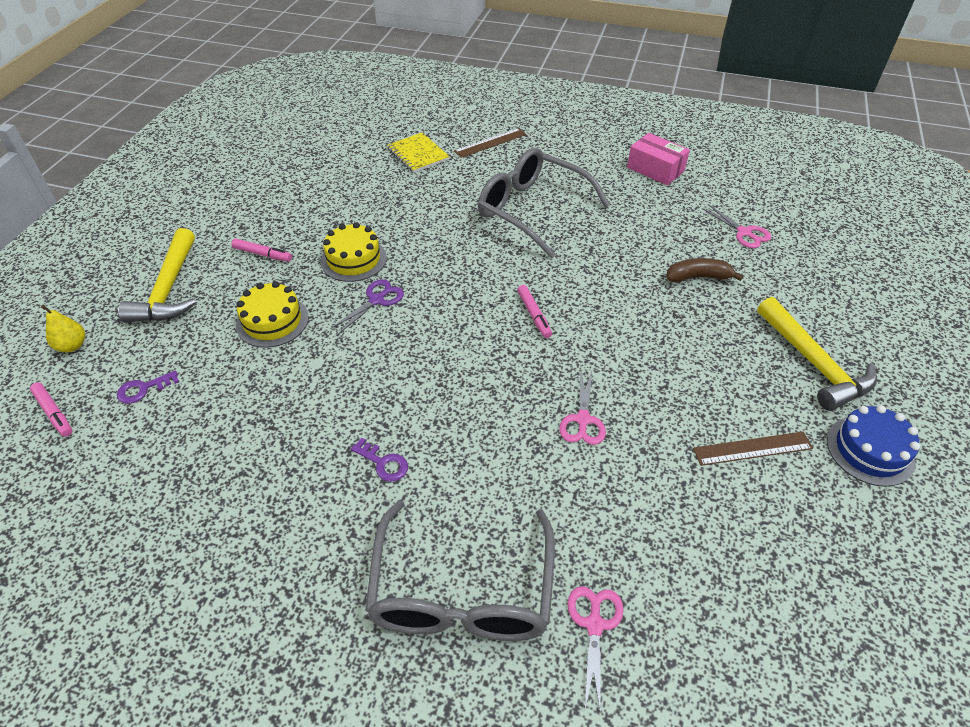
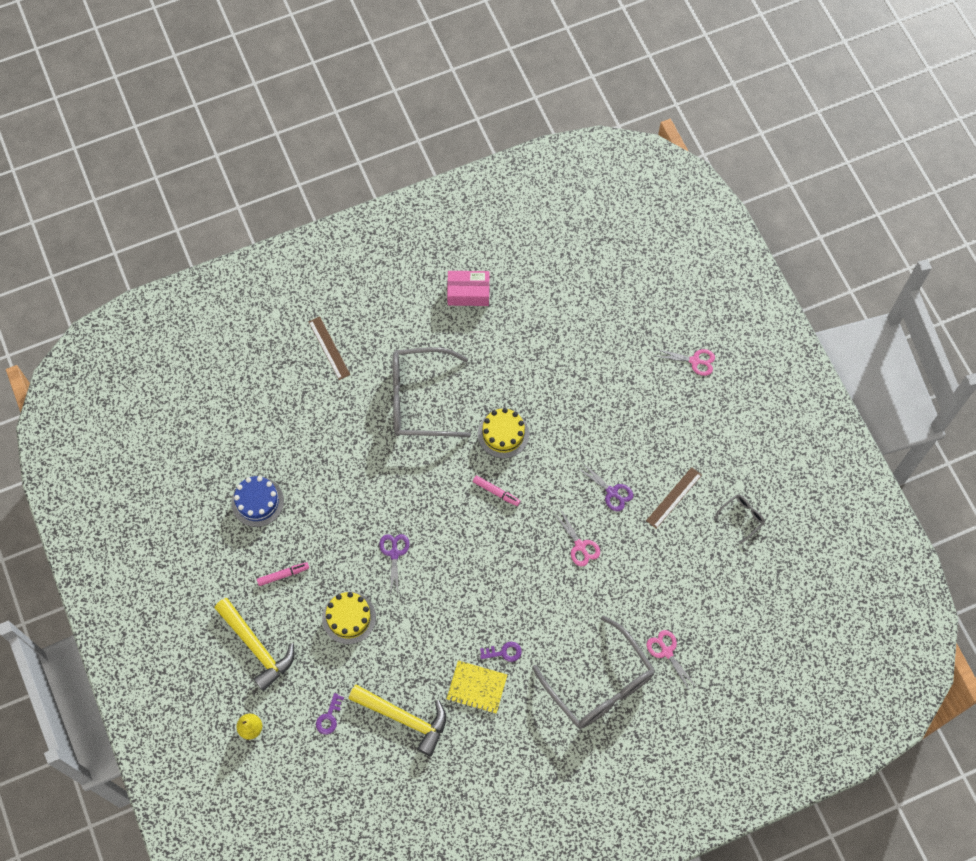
camera: 40 degrees left, 20 degrees up
(54, 413) = (298, 769): pink marker -> none
(353, 259) = (346, 533): yellow cake -> yellow cake (503, 434)
(418, 154) = (288, 400): yellow notebook -> yellow notebook (477, 687)
(490, 143) = (329, 348): brown ruler -> brown ruler turned 45 degrees counterclockwise
(671, 394) = (612, 492): none -> purple scissors
(698, 277) = (567, 386): brown banana -> none
(744, 233) = (568, 321): pink scissors -> pink scissors (695, 361)
(813, 363) = (670, 411): yellow hammer -> yellow hammer (404, 718)
(844, 534) = (742, 517): none -> grey glasses
(870, 450) = (728, 454): blue cake -> blue cake (257, 502)

